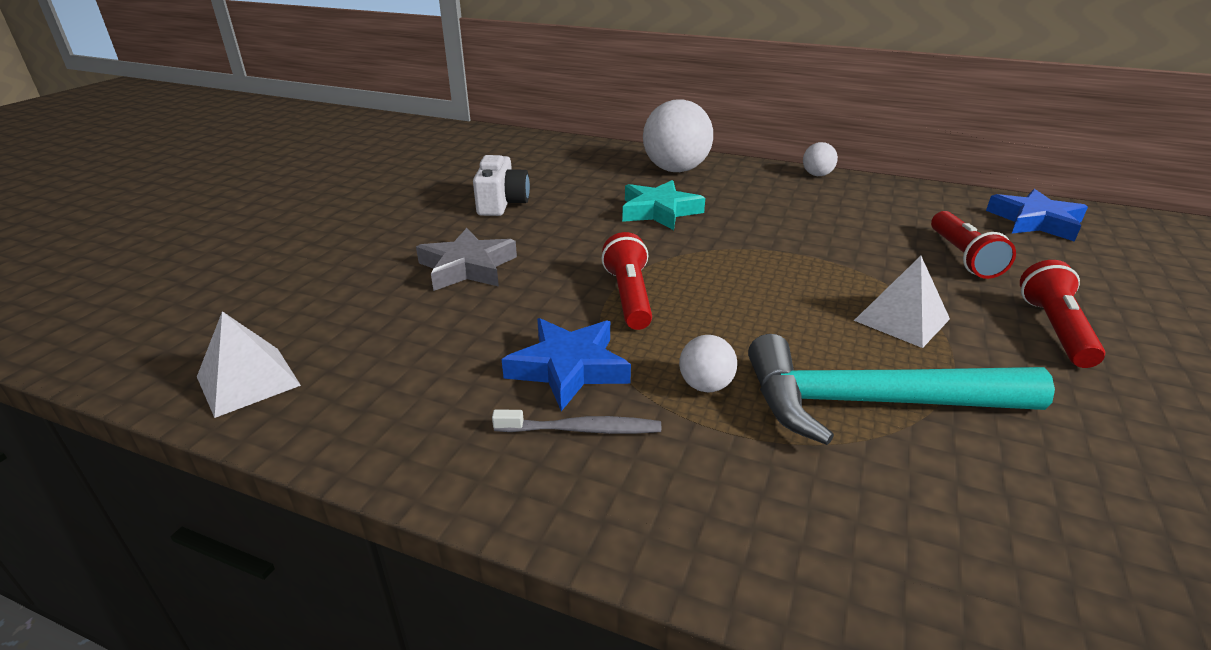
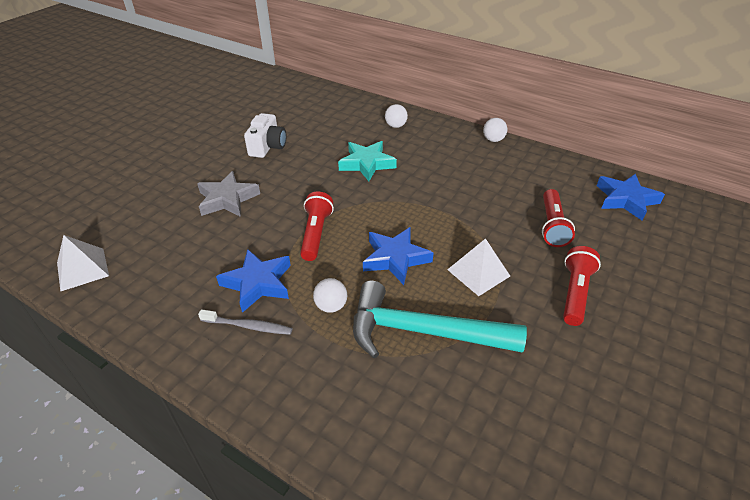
camera: 10 degrees right, 10 degrees up
(675, 170) = (395, 126): white ball -> white ball, size x0.47
(768, 314) = (395, 258): none -> blue star

